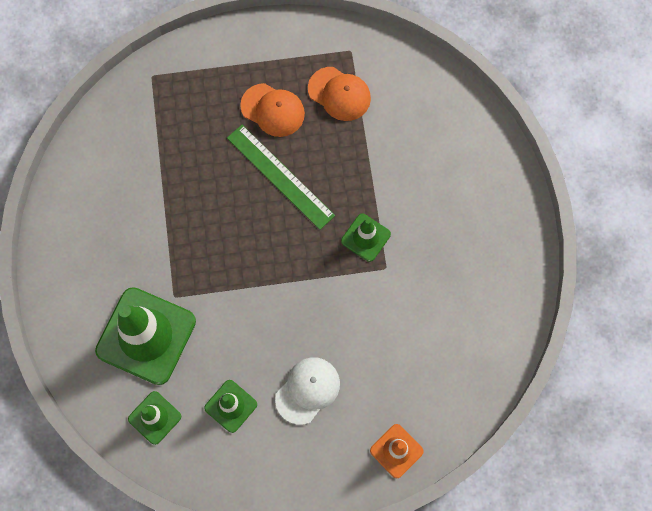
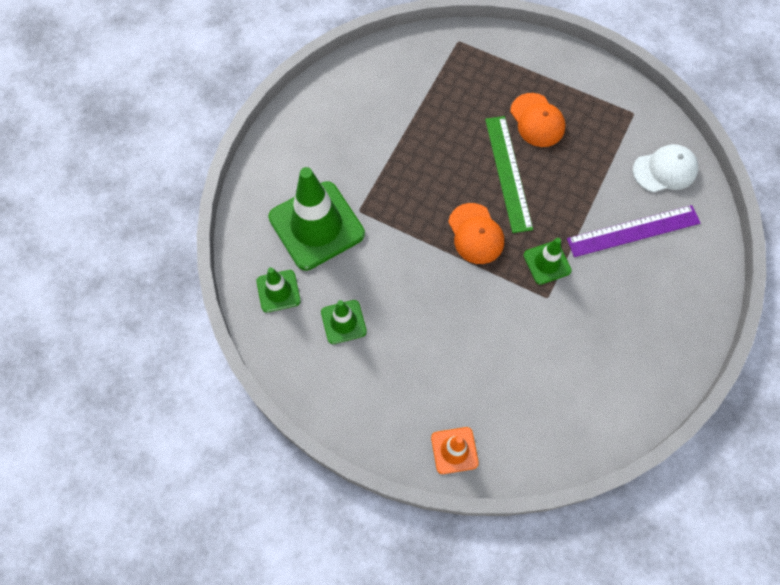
camera: 35 degrees right, 5 degrees down
(307, 390) = (414, 351): white cap -> white cap (665, 170)
(339, 94) = (601, 140): orange cap -> orange cap (475, 234)
(418, 161) = (633, 231): none -> purple ruler

